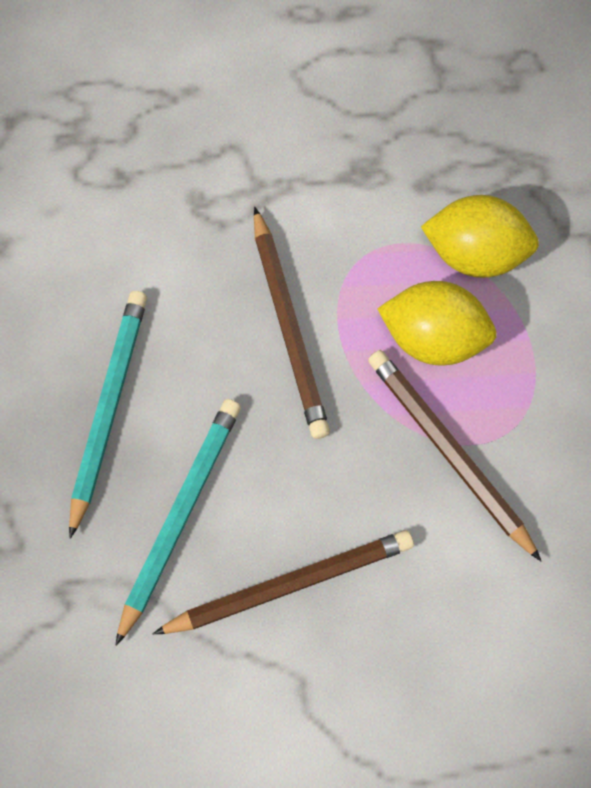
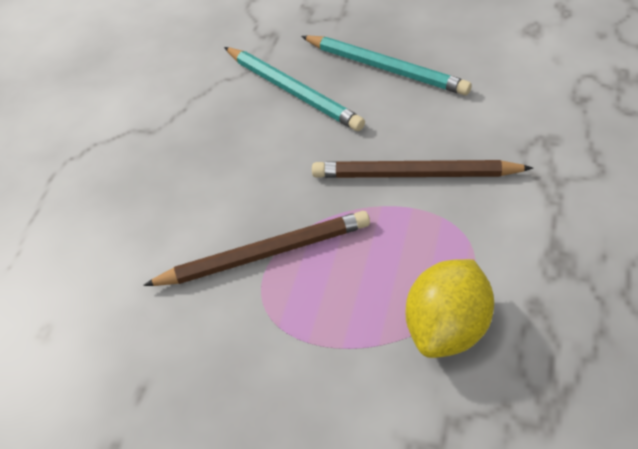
camera: 115 degrees right, 20 degrees down
(290, 584) = (216, 137): brown pencil -> none
(433, 338) = (371, 270): yellow lemon -> none

